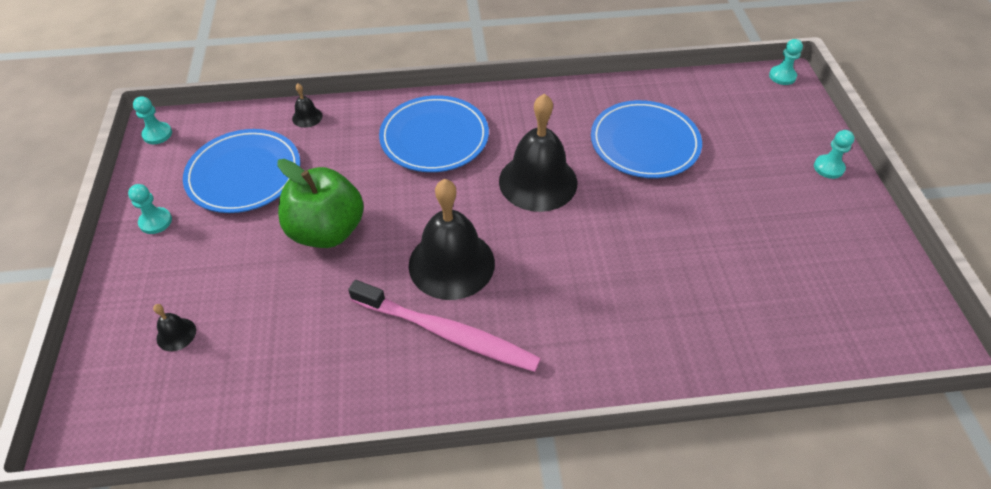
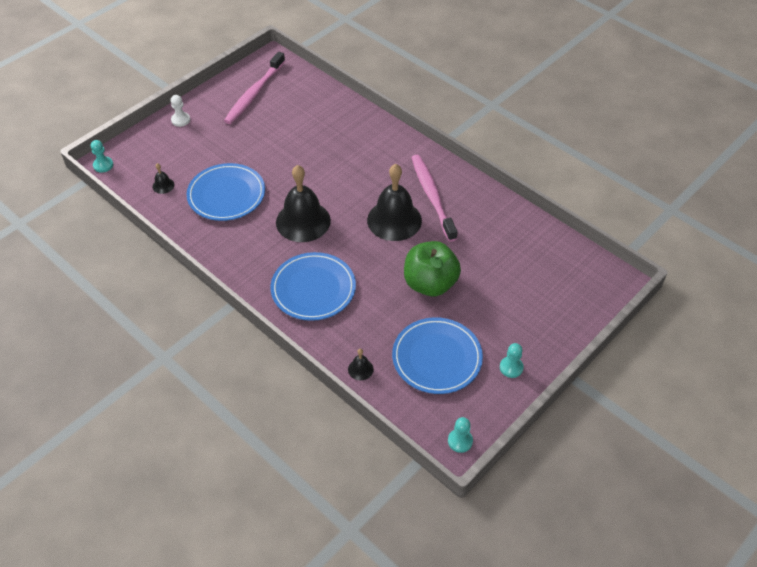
camera: 130 degrees left, 0 degrees up
(176, 334) = (547, 291): black bell -> black bell (163, 185)
(828, 168) = (180, 120): turquoise pawn -> white pawn
(843, 267) = (254, 94): none -> pink toothbrush

